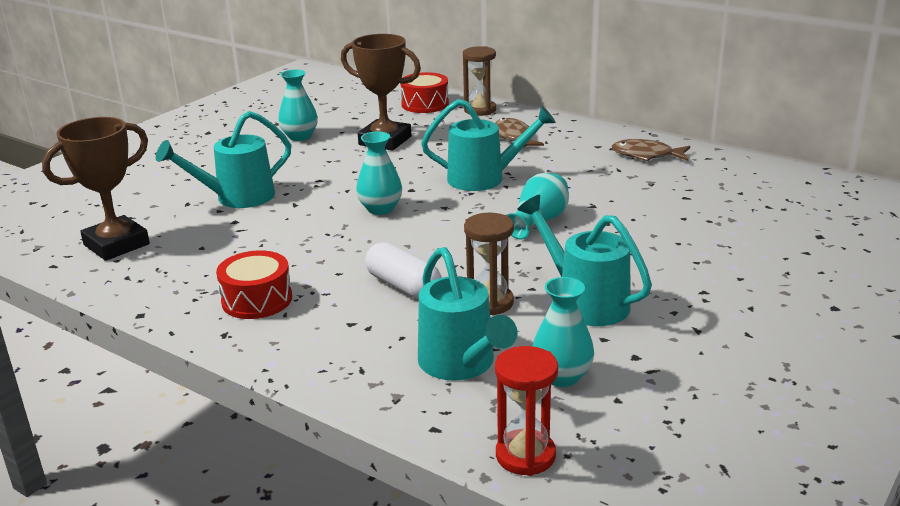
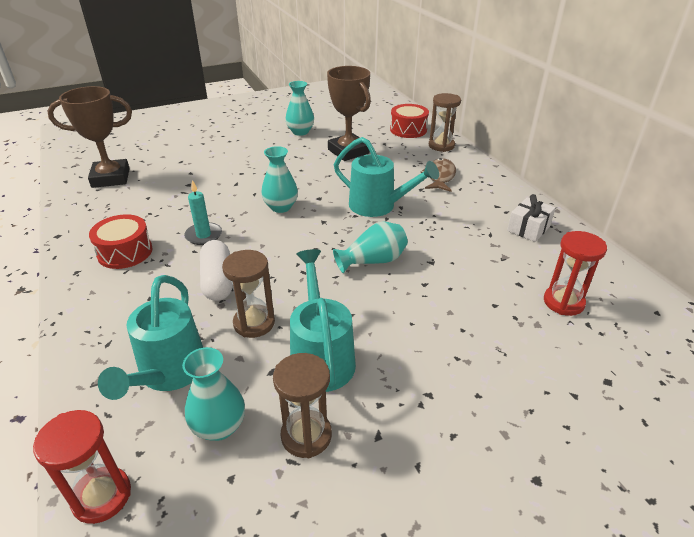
camera: 30 degrees right, 10 degrees up
(236, 198) = (210, 167): turquoise watering can -> none
(329, 258) = (203, 235): none -> turquoise candle
(642, 352) = (306, 435): none -> brown hourglass
(646, 155) = (528, 228): brown fish -> white gift
(734, 198) = (563, 302): none -> red hourglass

